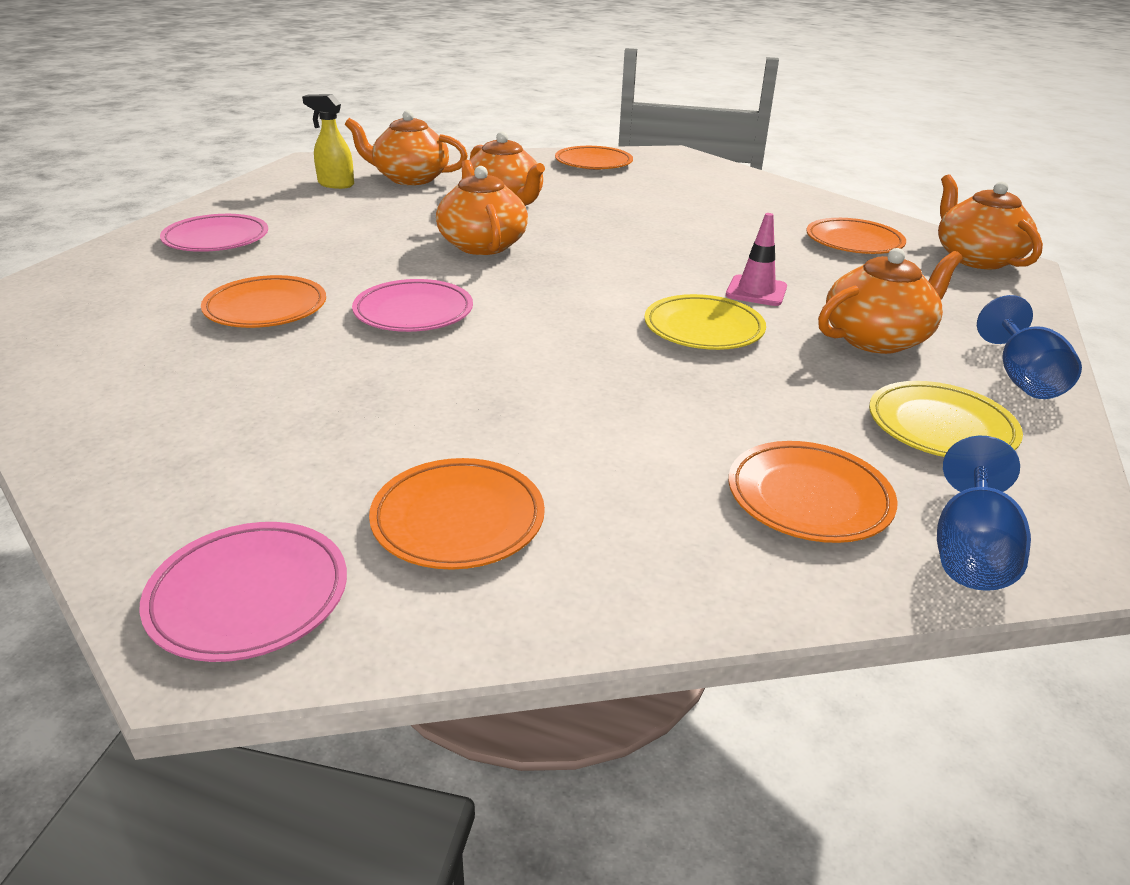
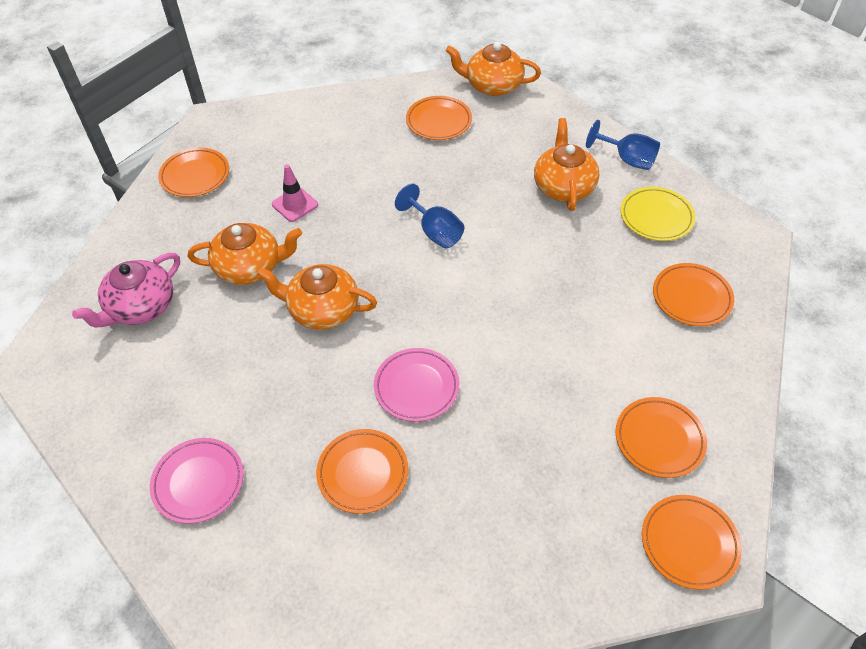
camera: 60 degrees left, 20 degrees up
(249, 596) = (689, 543): pink plate -> orange plate
(335, 184) = (116, 365): yellow spray bottle -> none
(409, 178) = (140, 307): orange teapot -> pink teapot
(703, 329) = (515, 252): yellow plate -> none
(756, 291) = (480, 204): pink traffic cone -> pink traffic cone (295, 204)
(970, 551) = (745, 266): blue goblet -> blue goblet (435, 232)

